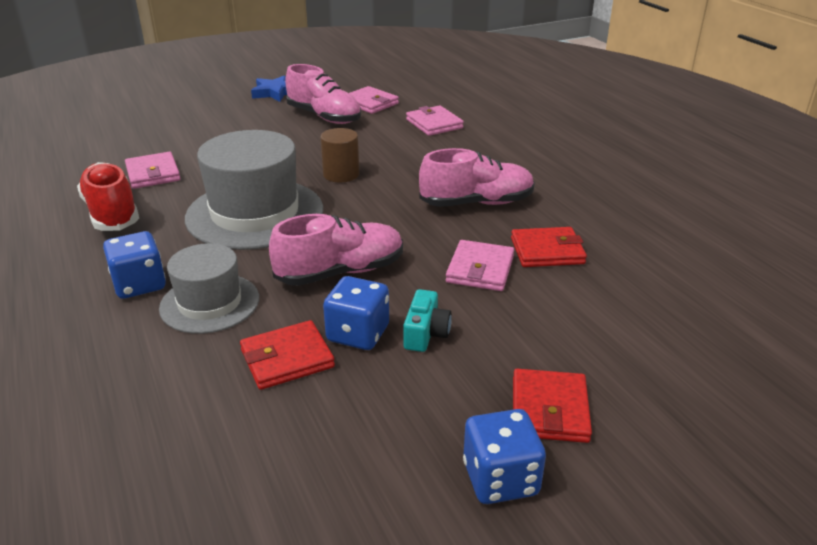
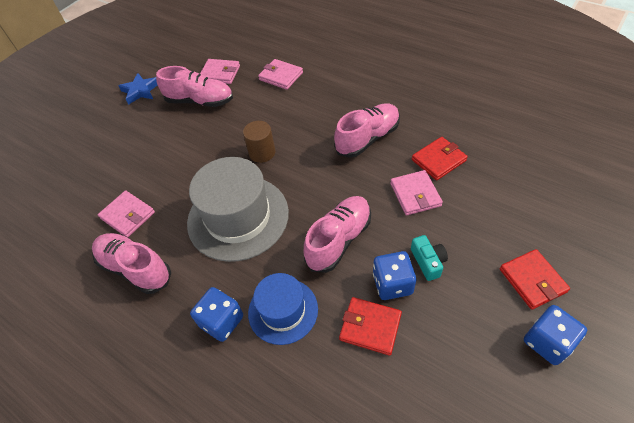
camera: 25 degrees left, 20 degrees up
(112, 213) = (135, 268): red shoe -> pink shoe
(209, 303) = (283, 310): grey hat -> blue hat
(287, 358) = (370, 327): red wallet -> red wallet turned 75 degrees clockwise

